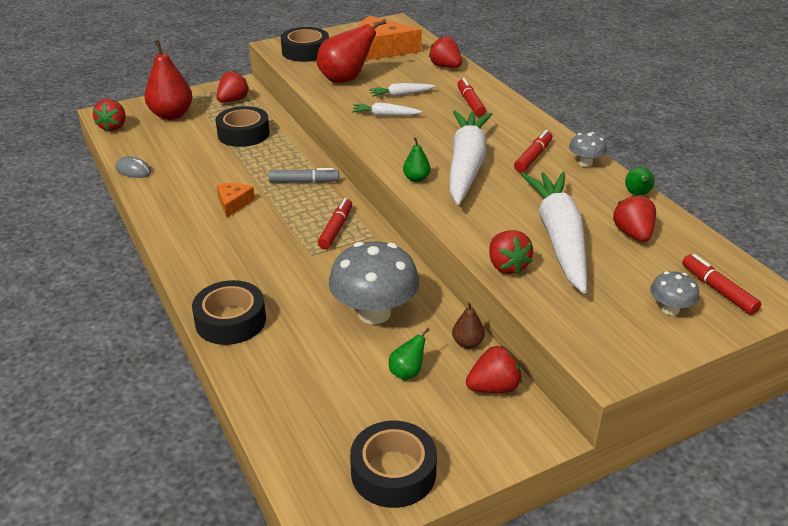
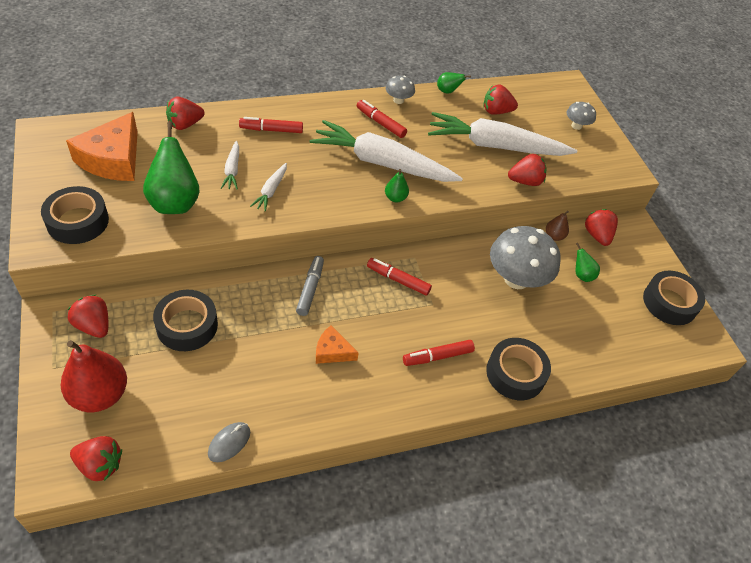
camera: 85 degrees left, 15 degrees up
(345, 79) = (175, 202): red pear -> green pear
(718, 290) = (559, 100): red marker -> red marker (437, 356)

